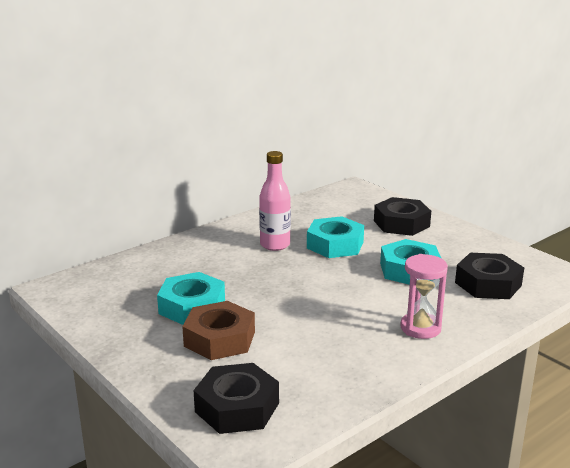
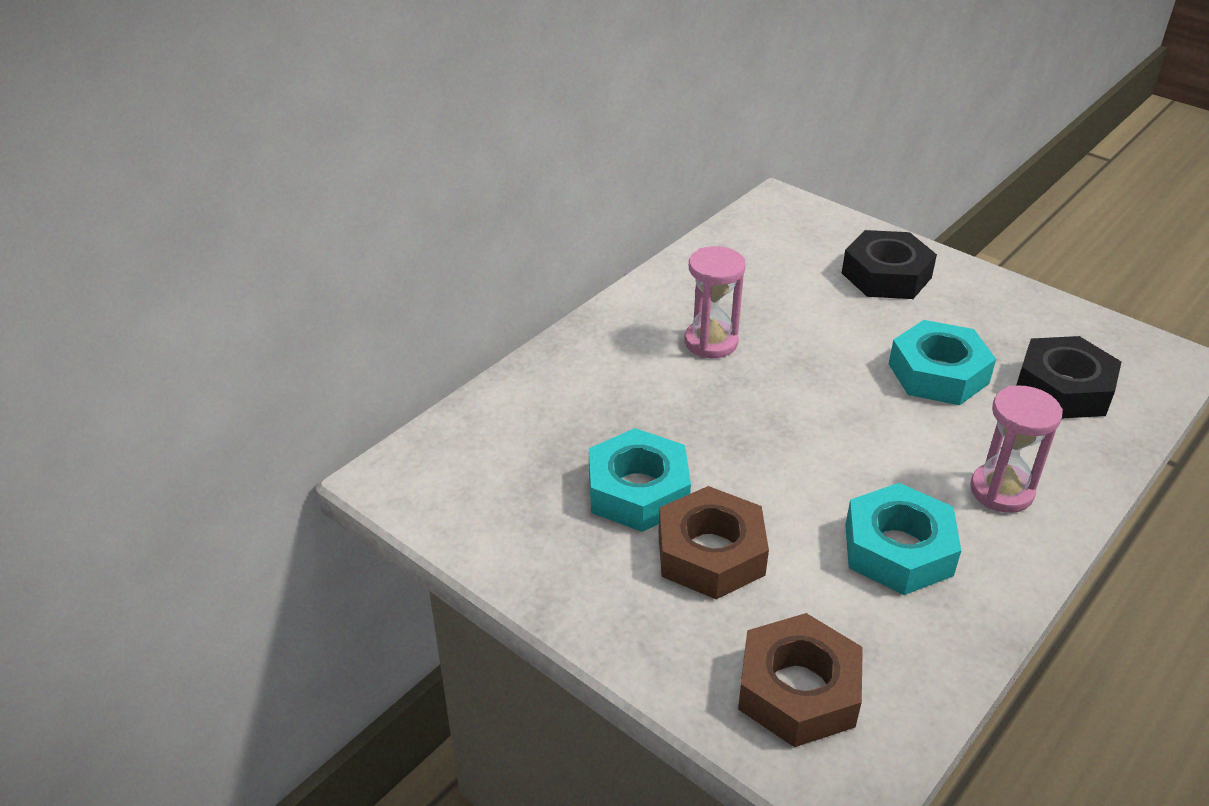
camera: 10 degrees left, 15 degrees up
(237, 407) = (798, 690): black nut -> brown nut
(275, 245) = (711, 342): pink bottle -> pink hourglass
(335, 245) = (804, 331): turquoise nut -> turquoise nut (898, 549)

